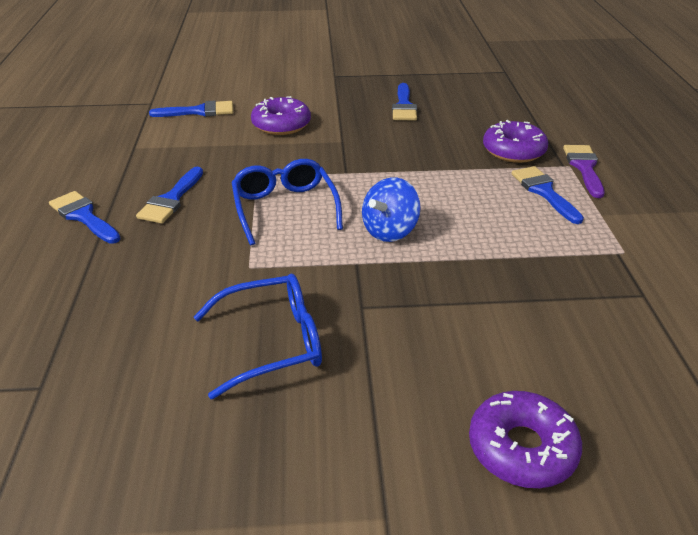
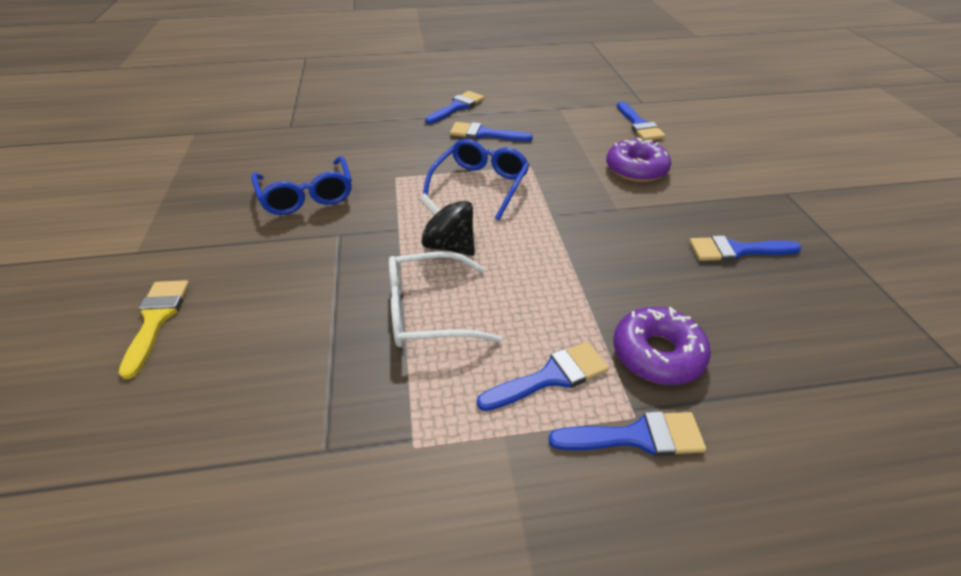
camera: 85 degrees right, 5 degrees up
(285, 208) = (480, 185): blue glasses -> blue glasses turned 45 degrees counterclockwise
(390, 231) = (449, 246): blue spinning top -> black spinning top
(484, 244) = (428, 312): none -> white glasses
(522, 448) = (156, 319): purple donut -> yellow brush
(584, 167) = (637, 437): purple brush -> blue brush

